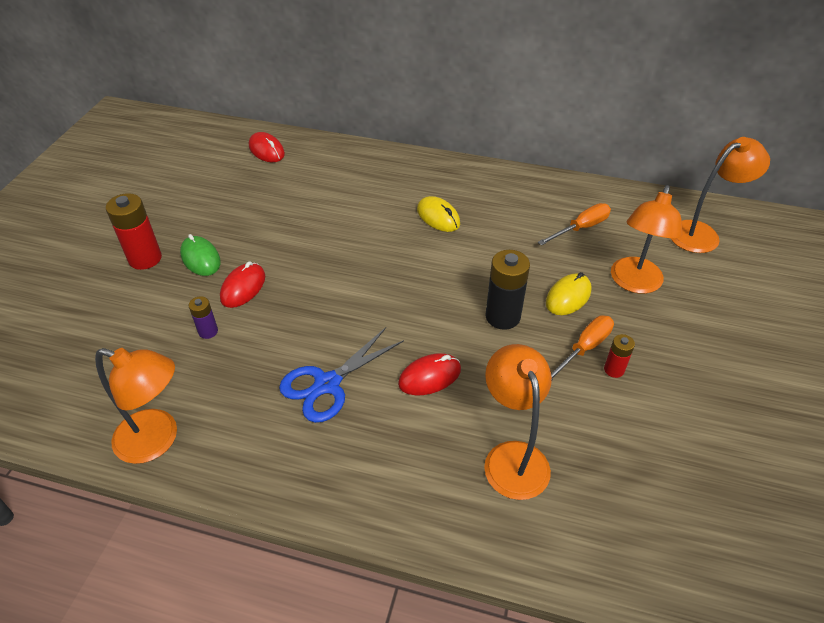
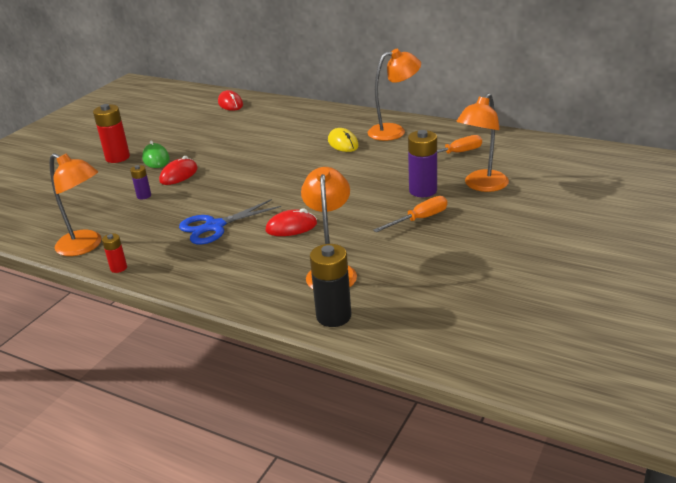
camera: 15 degrees right, 15 degrees down
(502, 316) = (364, 199): black battery -> black battery (333, 316)
(568, 297) = (423, 191): yellow mouse -> purple battery
(614, 370) = (437, 231): red battery -> red battery (118, 268)
(702, 233) = (558, 160): orange lamp -> orange lamp (394, 131)

